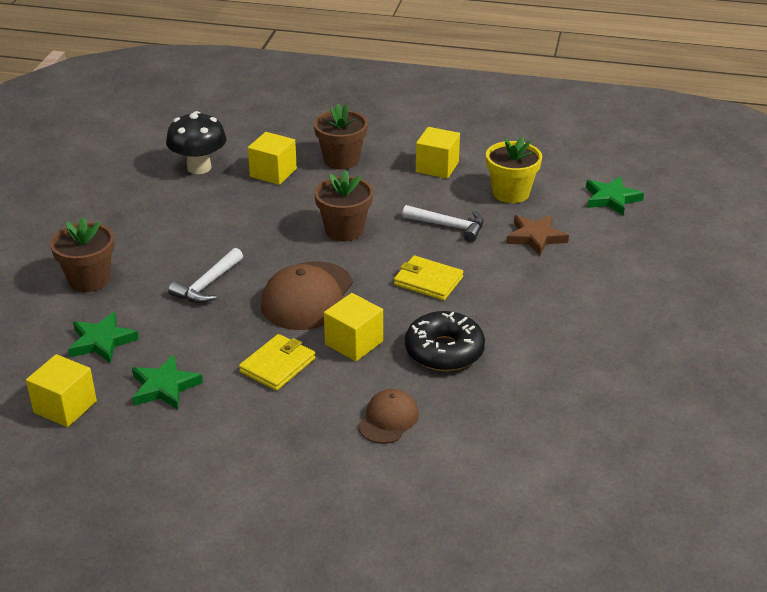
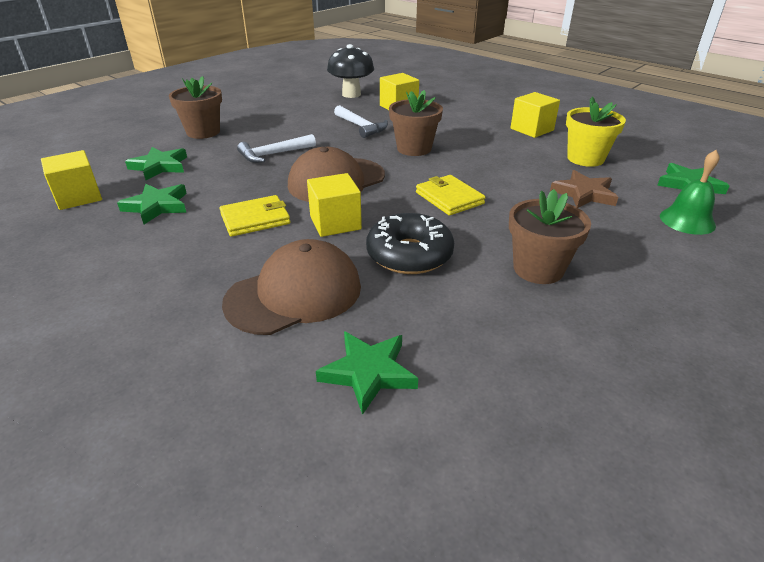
camera: 30 degrees right, 0 degrees up
(341, 160) = (457, 110): brown flower pot -> brown flower pot (538, 269)
(388, 419) = (294, 294): brown cap -> brown cap, size x1.75
(449, 226) = (506, 167): white hammer -> white hammer (361, 127)
(498, 453) = (368, 372): none -> green star
(628, 240) = (687, 220): none -> green bell

